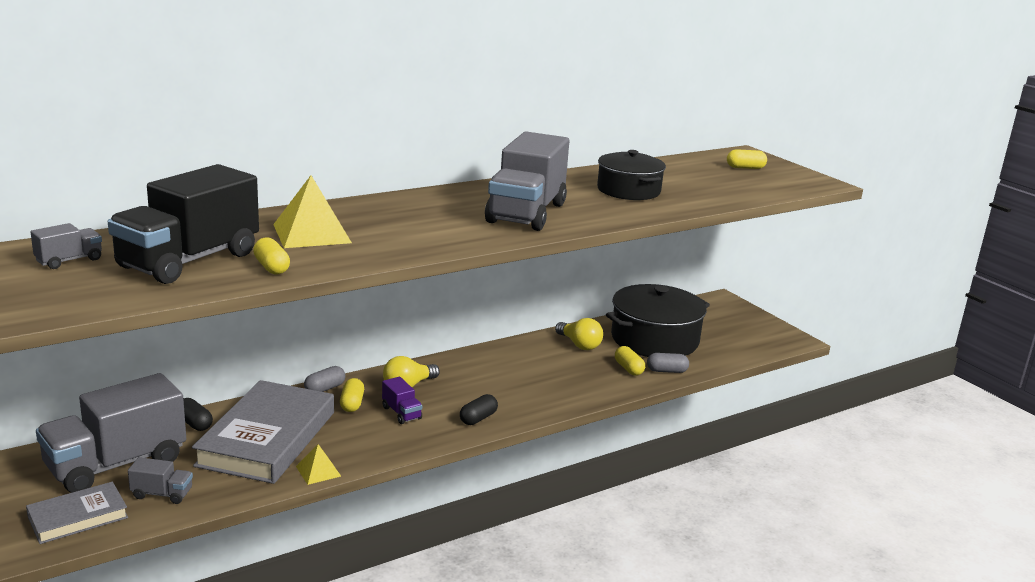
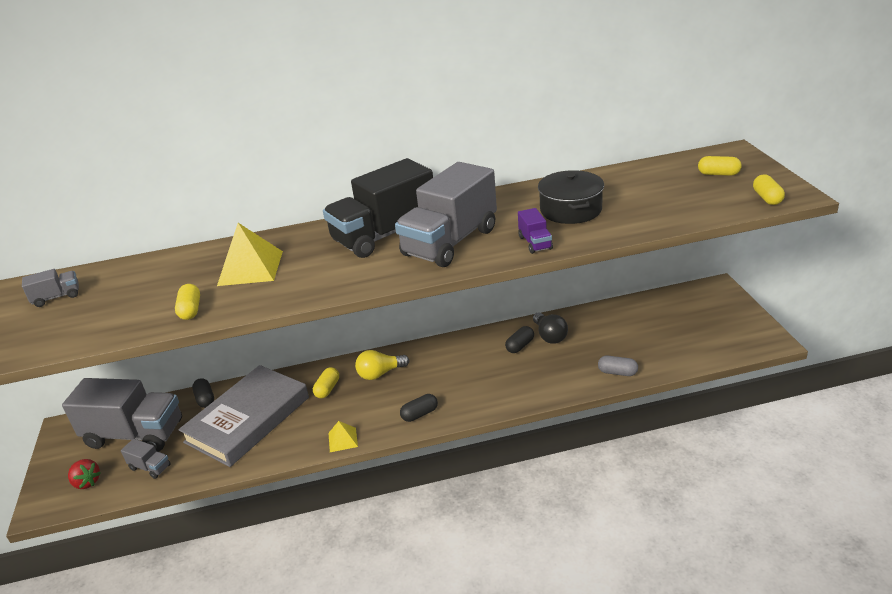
camera: 25 degrees right, 10 degrees up
(78, 517) = (87, 482): grey book -> red strawberry
(116, 464) = (135, 434): grey truck -> grey truck turned 150 degrees counterclockwise
(189, 261) = (137, 300): black truck -> black truck (385, 235)
(318, 471) = (268, 458): yellow pyramid -> yellow pyramid (342, 439)
(325, 389) = (315, 371): grey capsule -> none
(401, 413) = (361, 402): purple truck -> purple truck (535, 243)
(553, 354) = (520, 346): none -> black capsule
(579, 345) = (549, 336): yellow light bulb -> black light bulb
(628, 369) = (582, 367): yellow capsule -> yellow capsule (767, 198)
(654, 339) = (624, 333): black pot -> none

